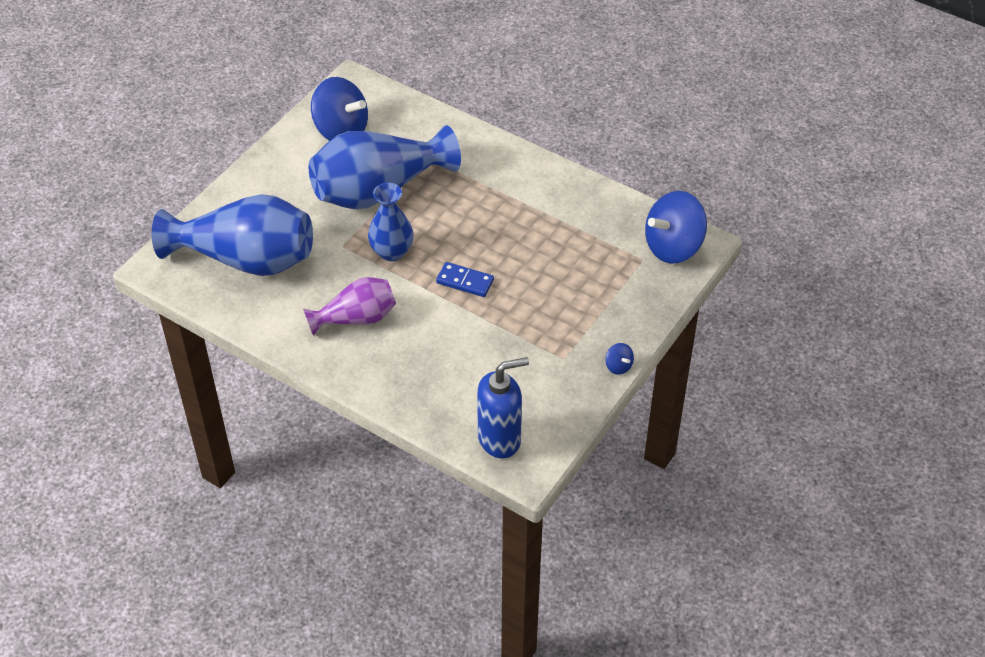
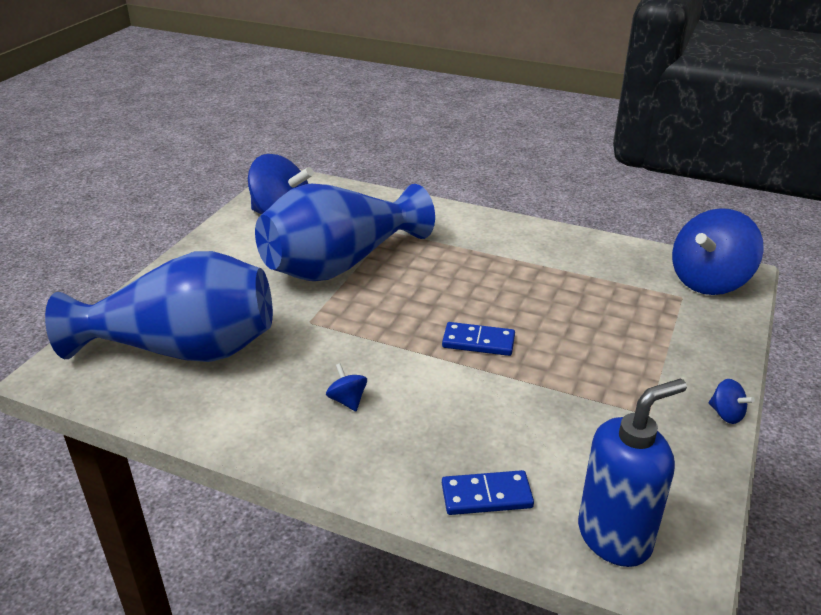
camera: 10 degrees left, 15 degrees down
(356, 318) = (347, 400): purple vase -> blue spinning top
(392, 252) = (374, 321): blue vase -> none
(429, 401) = (486, 496): none -> blue domino

